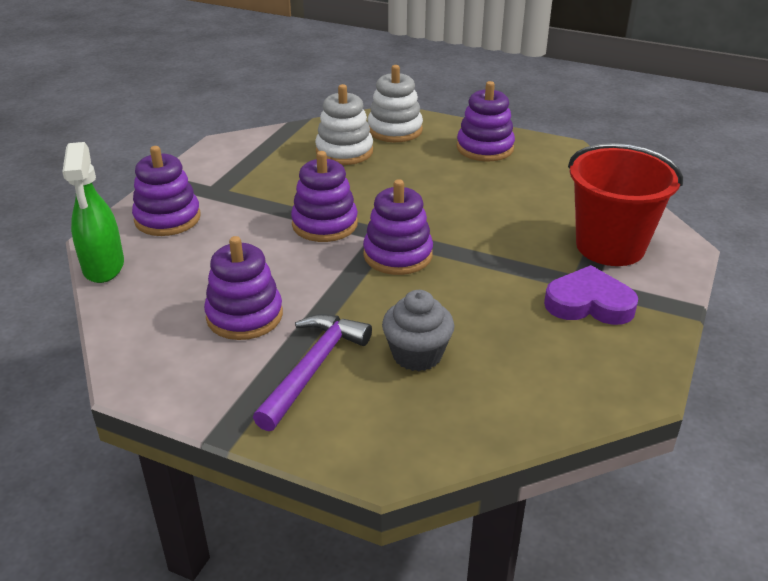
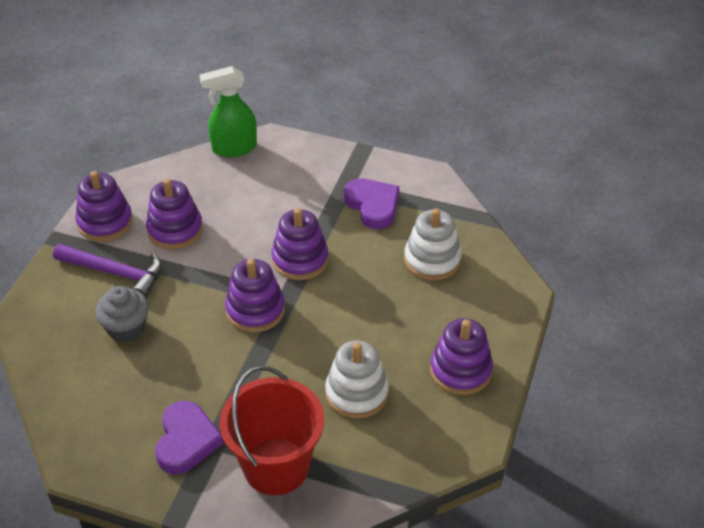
camera: 85 degrees right, 10 degrees up
(167, 218) = (301, 166): purple stacking toy -> purple stacking toy (105, 222)
(255, 177) = (373, 206): none -> purple heart
(395, 130) = (486, 294): white stacking toy -> white stacking toy (356, 393)

